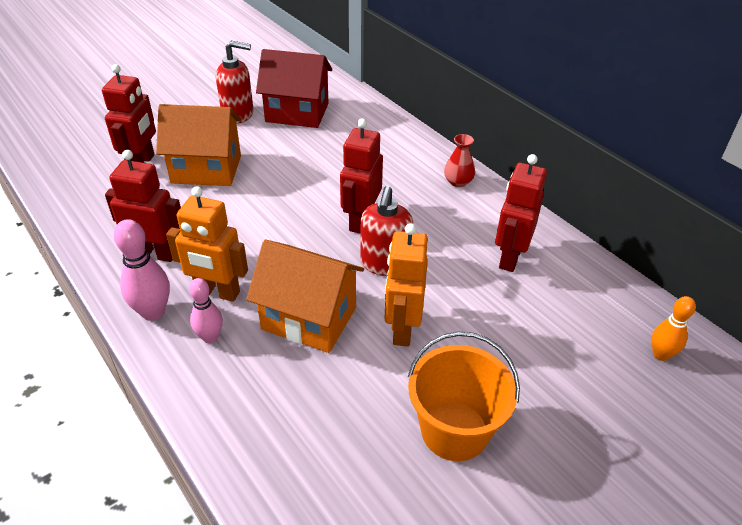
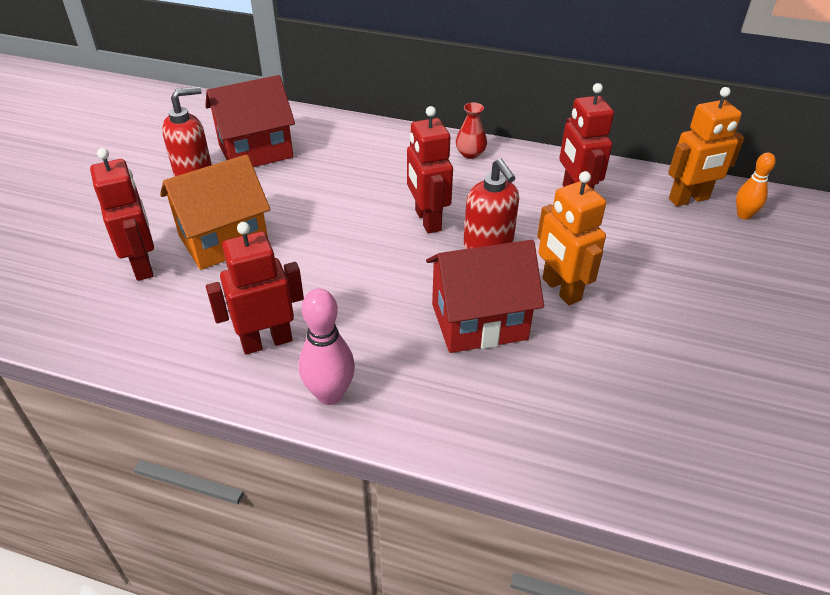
camera: 35 degrees left, 0 degrees up
(210, 337) = (412, 385): pink bowling pin -> none
(217, 292) = (371, 344): orange robot -> orange robot (689, 199)
(309, 318) = (479, 321): orange house -> red house
(454, 431) = (682, 343): orange bucket -> none

